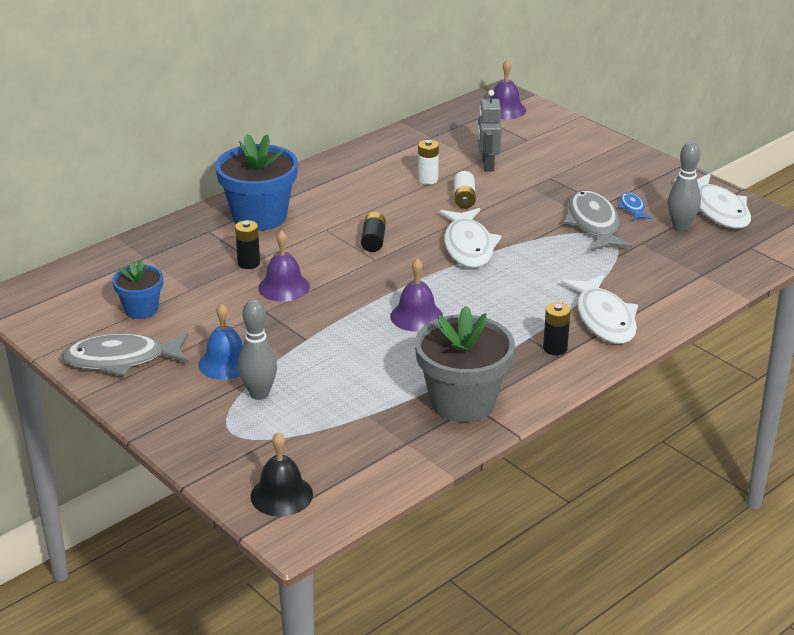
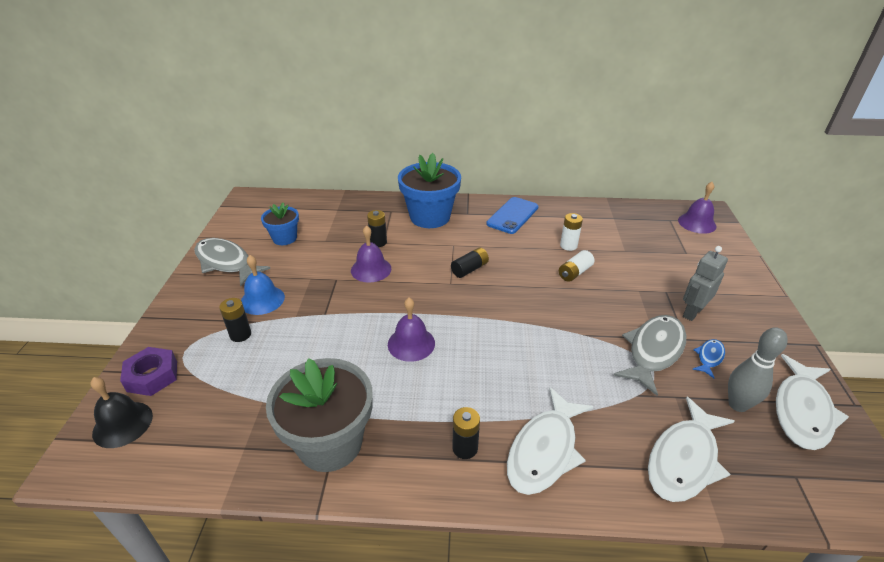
camera: 45 degrees right, 5 degrees up
(239, 461) = (152, 376): none -> purple nut
(259, 394) = (240, 335): grey bowling pin -> black battery
(338, 177) = (512, 215): none -> blue phone
(468, 246) = (526, 311): white fish -> white fish (684, 459)
(487, 165) = (627, 257): grey robot -> grey robot (692, 312)

